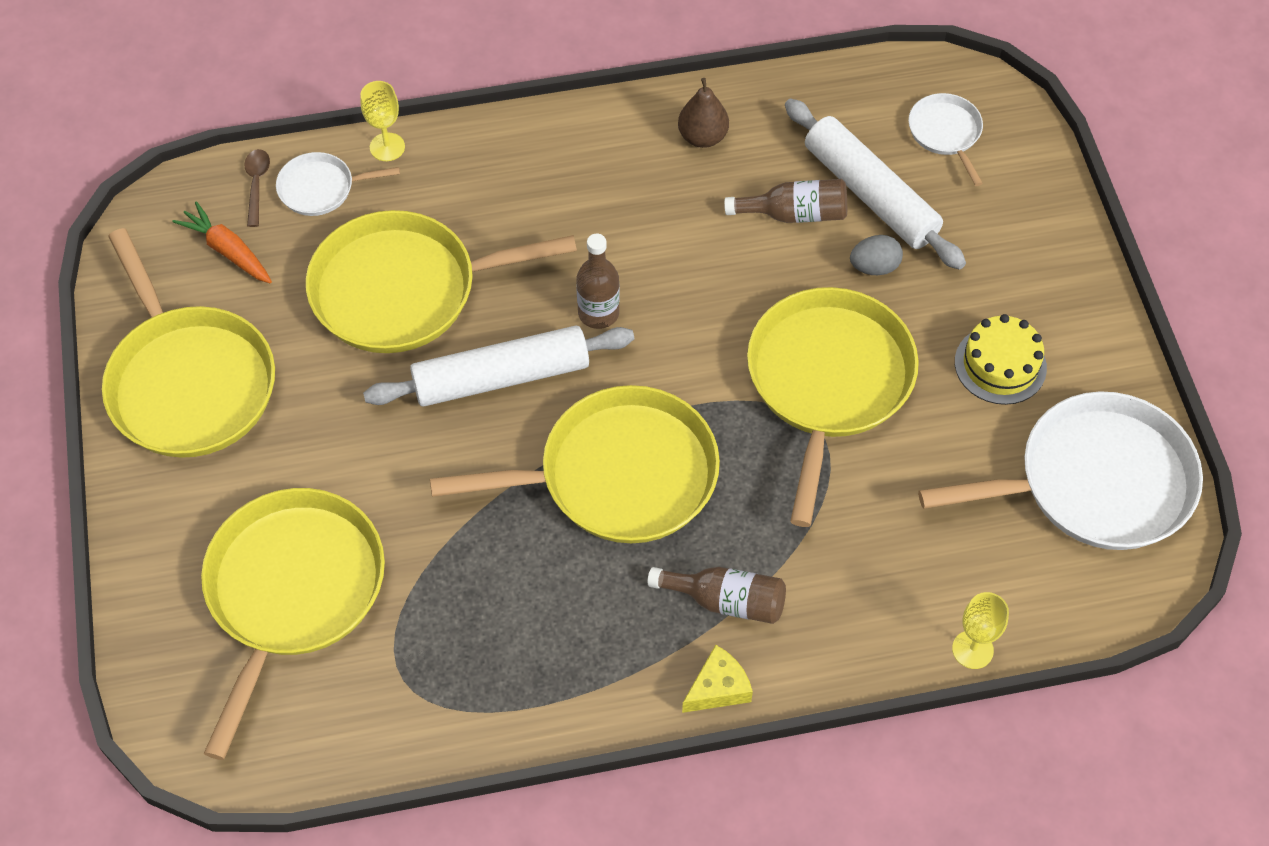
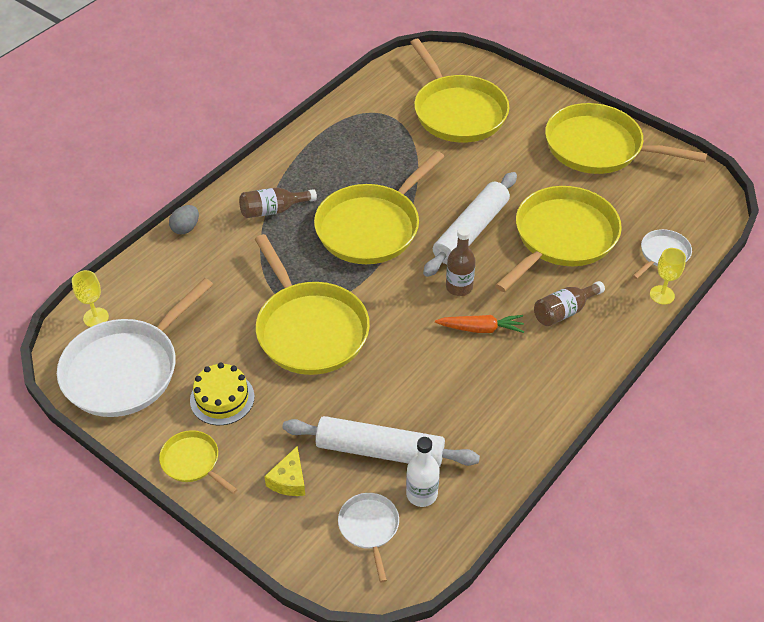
camera: 140 degrees right, 10 degrees down
(228, 251) = (660, 202): orange carrot -> orange carrot (480, 329)
(257, 185) = (693, 236): brown spoon -> none
(702, 137) = (510, 418): brown pear -> none
(718, 688) = (247, 181): yellow cheese -> yellow cheese (289, 480)
(794, 214) = (412, 407): brown bottle -> brown bottle (564, 312)
(866, 128) = (421, 494): none -> white bottle
(874, 267) = (338, 407): grey egg -> grey egg (185, 228)
(946, 133) = (369, 527): white pan -> white pan turned 135 degrees counterclockwise
(972, 649) = (141, 259): yellow goblet -> yellow goblet (96, 317)
(1084, 313) = (192, 462): none -> yellow pan

